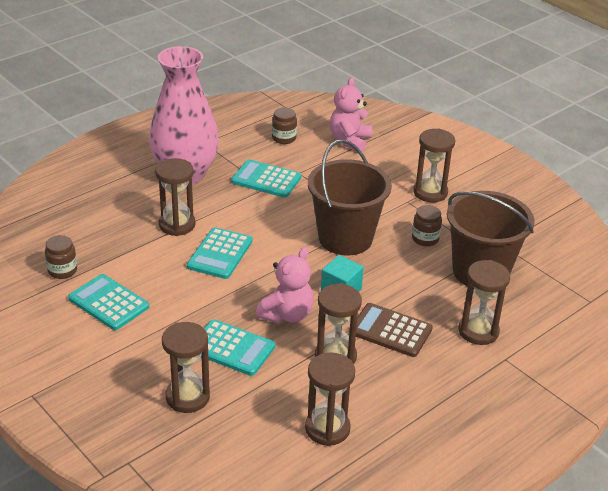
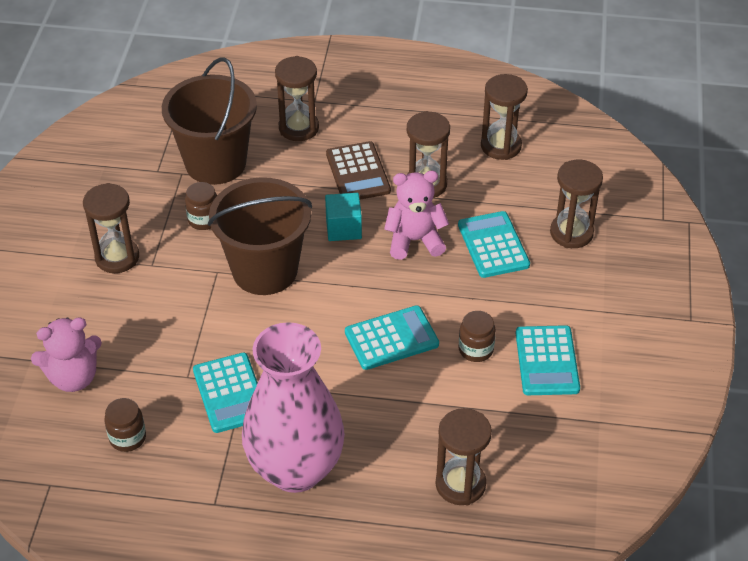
camera: 130 degrees left, 10 degrees up
(62, 270) = (554, 431): brown jar -> brown jar (476, 349)
(177, 225) = (388, 404): brown hourglass -> brown hourglass (460, 484)

